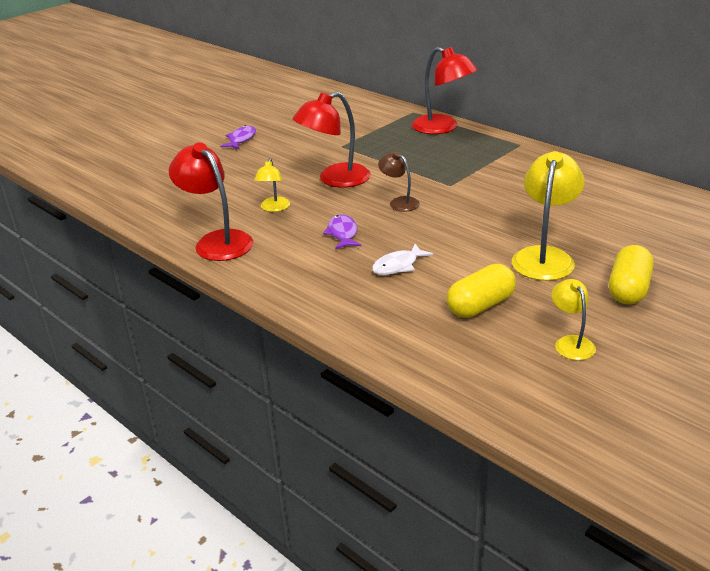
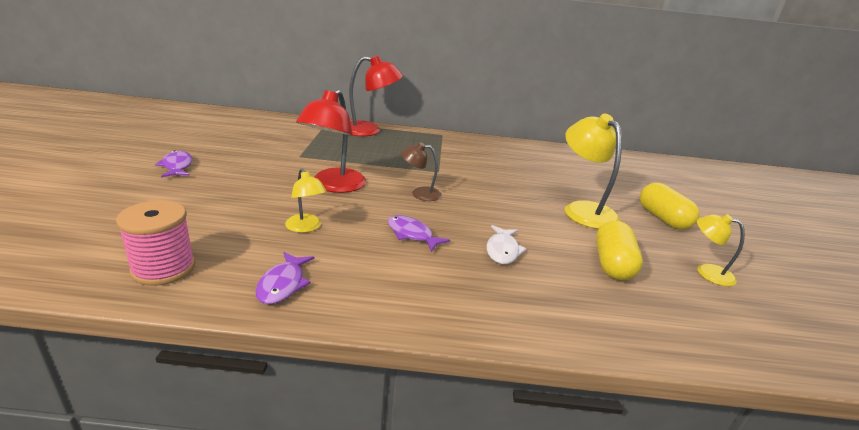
camera: 45 degrees left, 5 degrees down
(166, 212) = (163, 268): none -> pink spool
(217, 241) = (283, 284): red lamp -> purple fish

